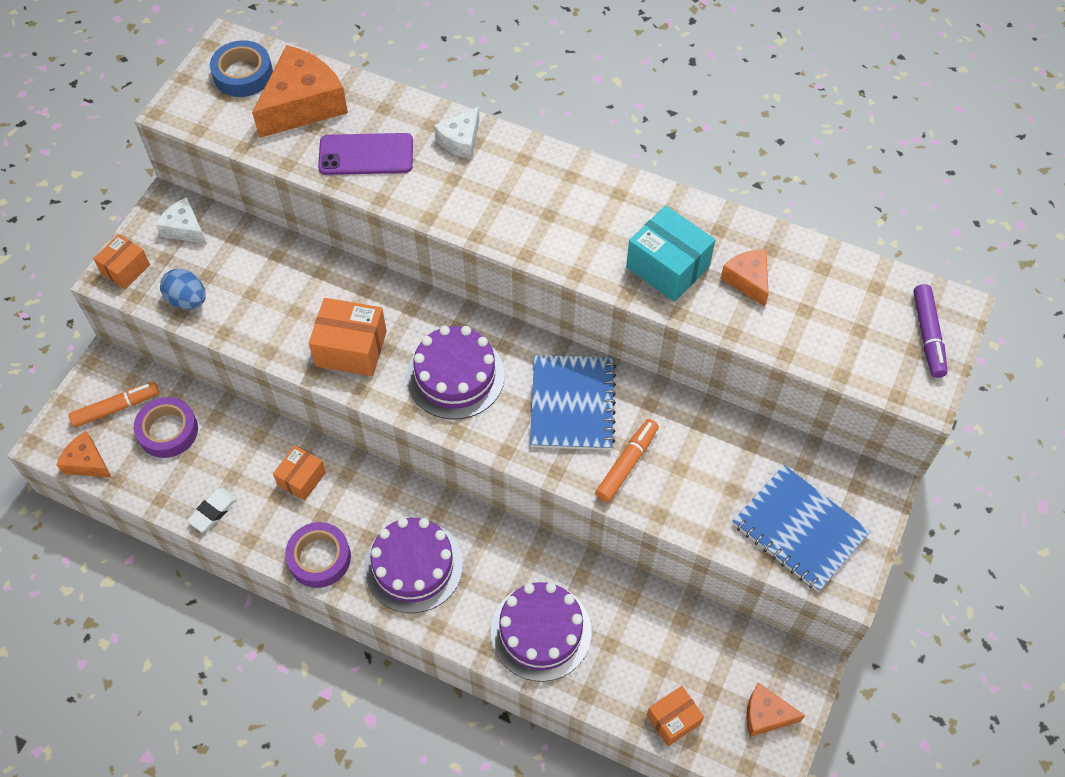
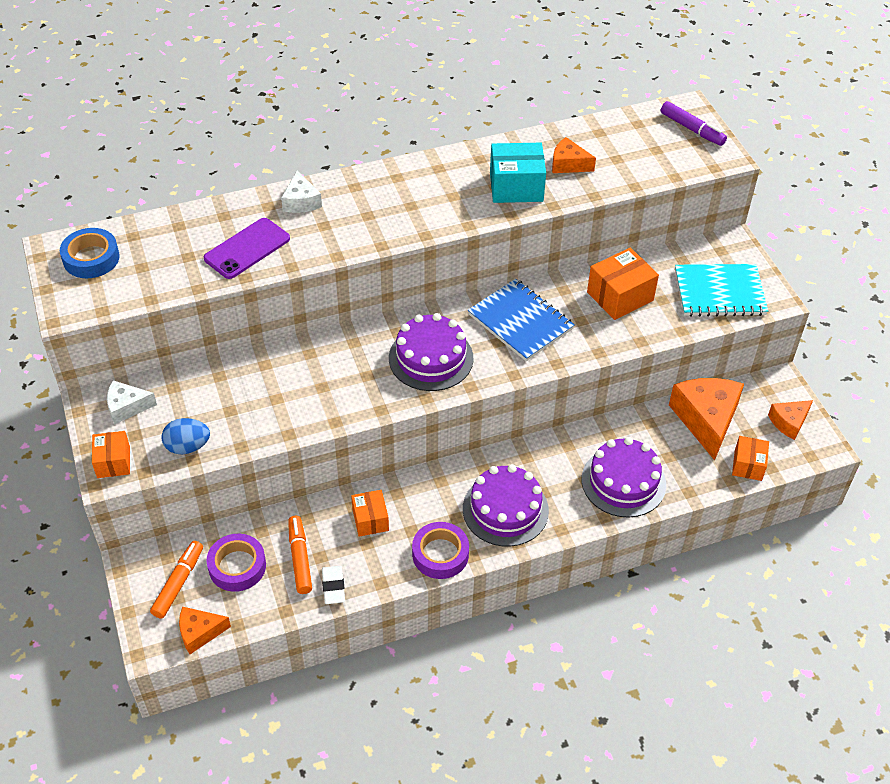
camera: 45 degrees left, 10 degrees down
(303, 105) = (162, 248): orange cheese -> orange cheese (706, 420)
(351, 348) = (343, 392): orange box -> orange box (620, 296)
(627, 464) = (590, 329): orange marker -> orange marker (300, 558)
(799, 529) = (719, 292): blue notebook -> turquoise notebook

